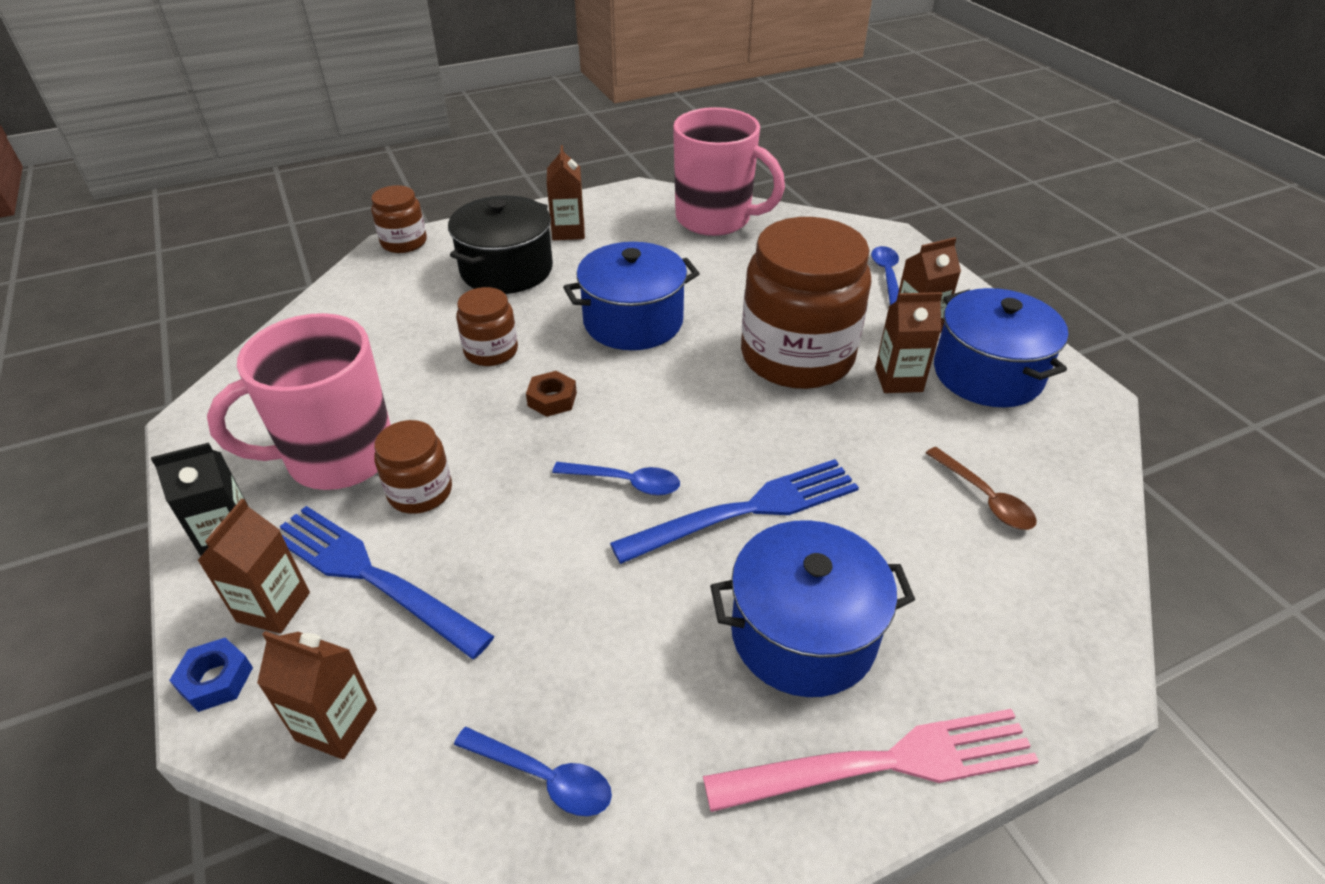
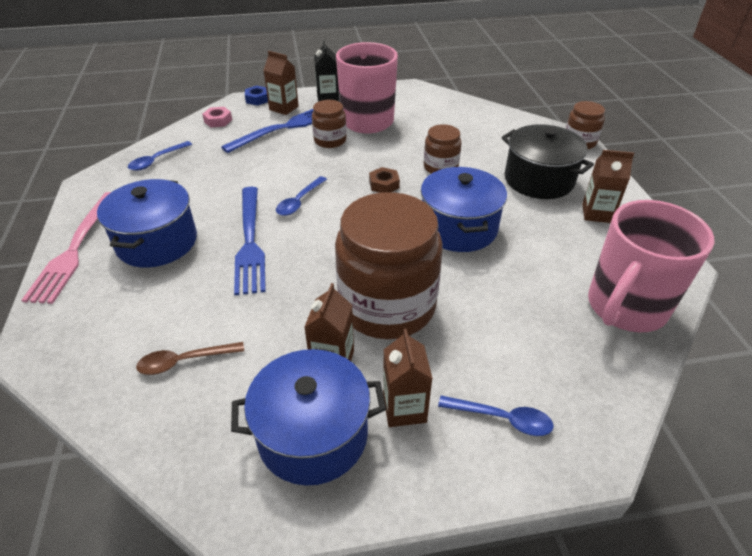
camera: 105 degrees right, 0 degrees up
(336, 725) = (218, 121): brown carton -> pink nut

